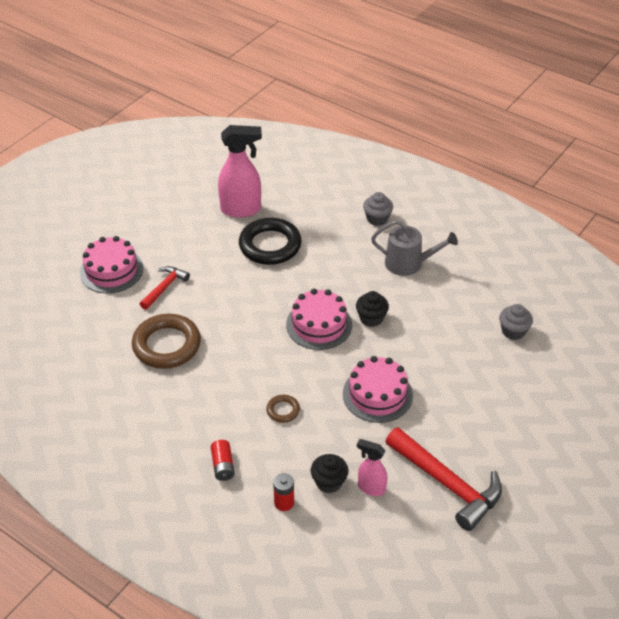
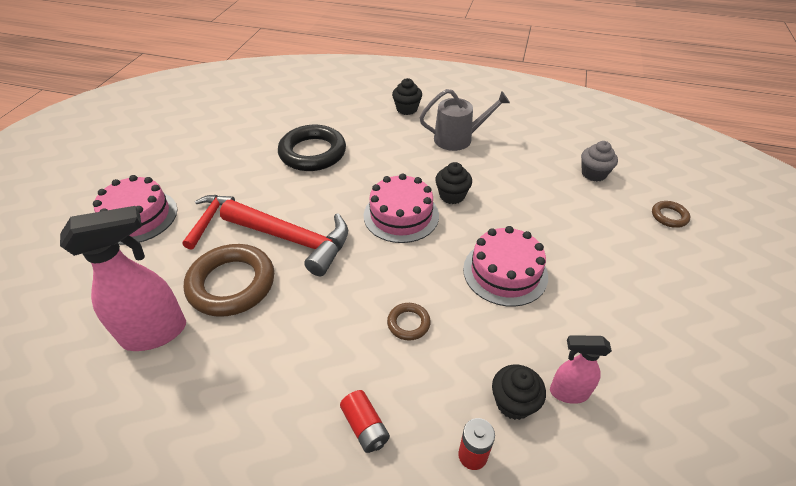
camera: 20 degrees left, 0 degrees up
(241, 210) = (269, 128): pink spray bottle -> pink spray bottle (156, 333)
(377, 219) = (407, 109): grey cupcake -> black cupcake
(447, 484) = (649, 356): red hammer -> red hammer (293, 240)
(552, 388) = (669, 216): none -> brown ring

